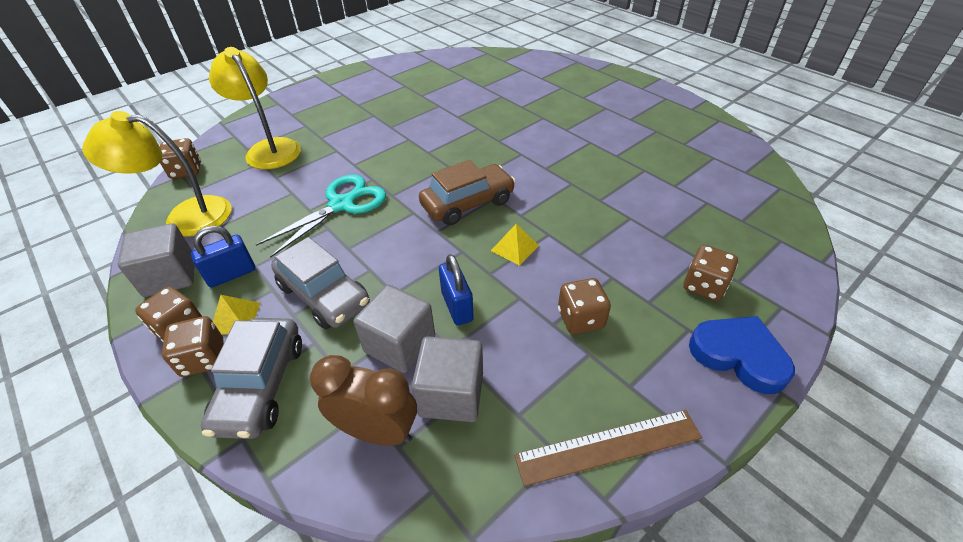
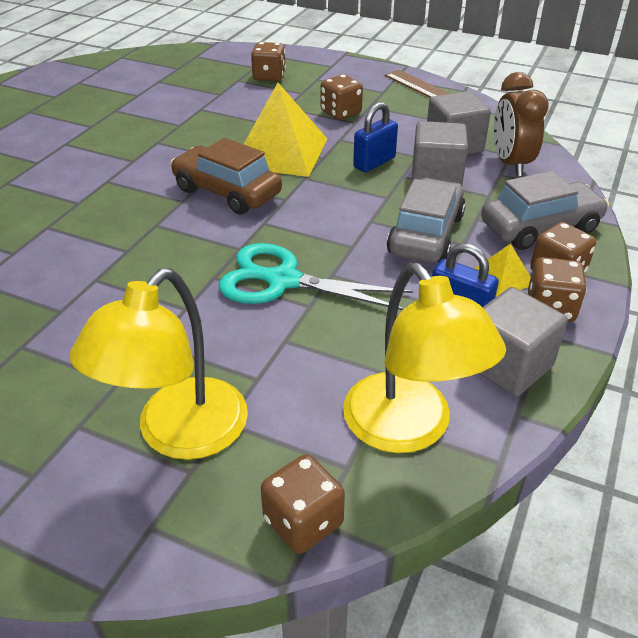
camera: 115 degrees left, 5 degrees down
(514, 248) = (280, 152): yellow pyramid -> yellow pyramid, size x2.18
(738, 355) = (327, 64): blue heart -> none

